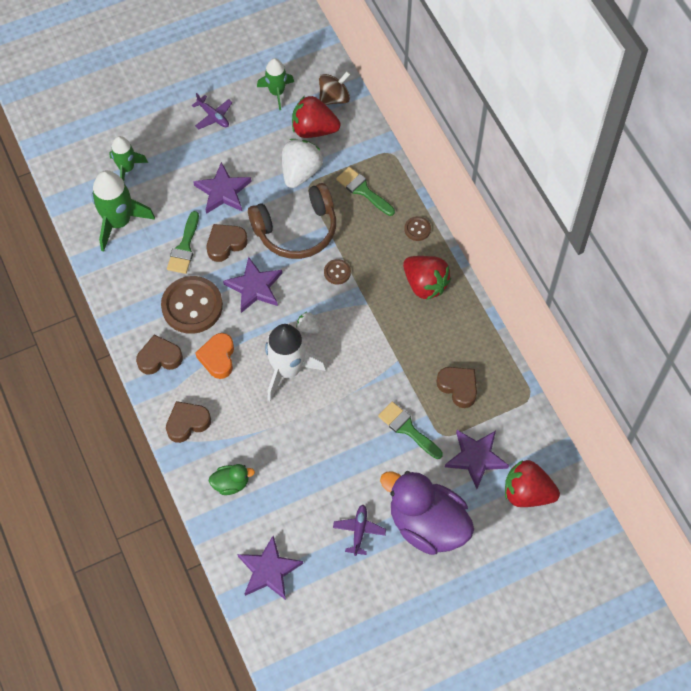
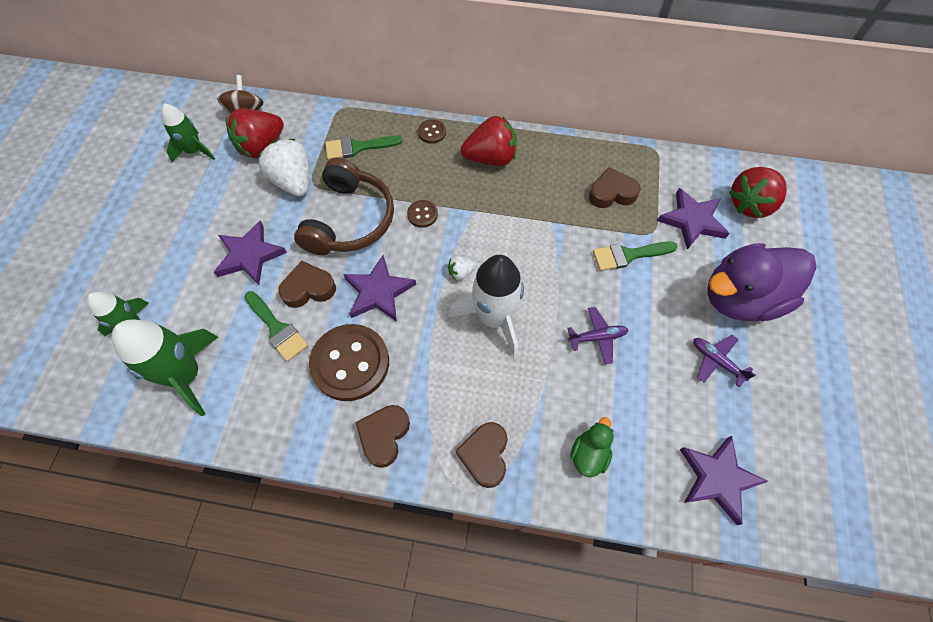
camera: 55 degrees left, 0 degrees up
(213, 116) = (162, 214): purple plane -> purple plane (597, 337)
(218, 358) = (430, 375): orange heart -> none
(225, 244) = (308, 288): brown heart -> brown heart turned 75 degrees clockwise

